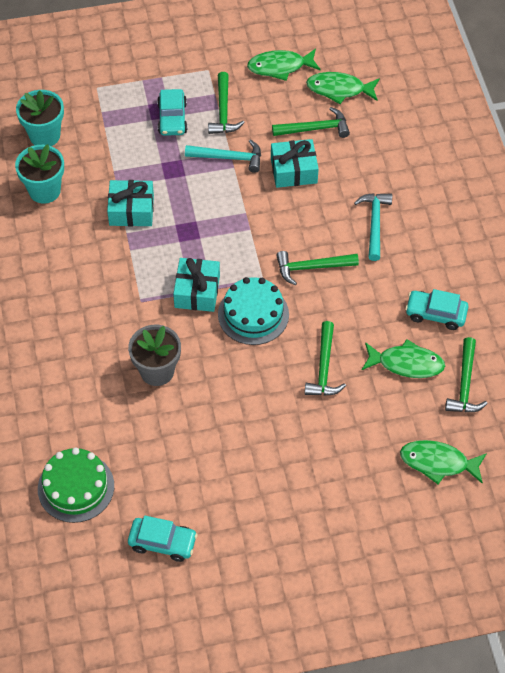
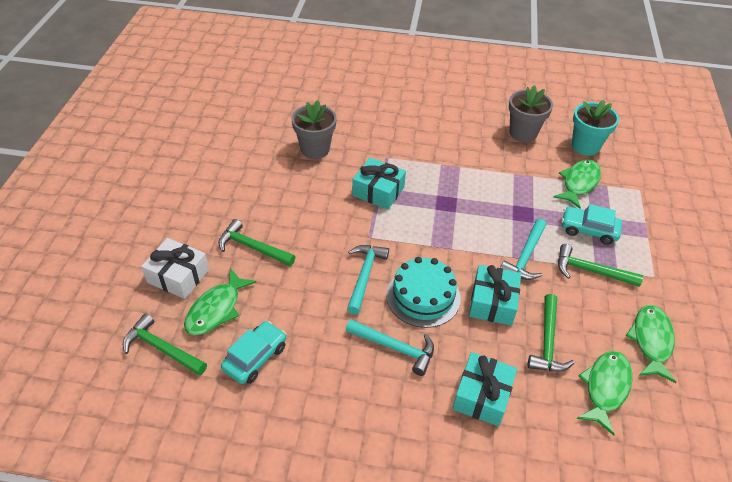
camera: 110 degrees right, 10 degrees down
(44, 190) = (523, 133): turquoise flower pot -> grey flower pot
(76, 487) = (248, 90): green cake -> none
(131, 210) = (483, 175): turquoise gift -> turquoise gift (482, 395)
(162, 542) = (176, 117): turquoise car -> none
(253, 314) = (335, 219): turquoise cake -> turquoise cake (423, 296)
(312, 268) = (364, 276): green hammer -> turquoise hammer
(388, 412) = (178, 276): none -> white gift
(438, 462) = (103, 293): green fish -> green fish (579, 183)

